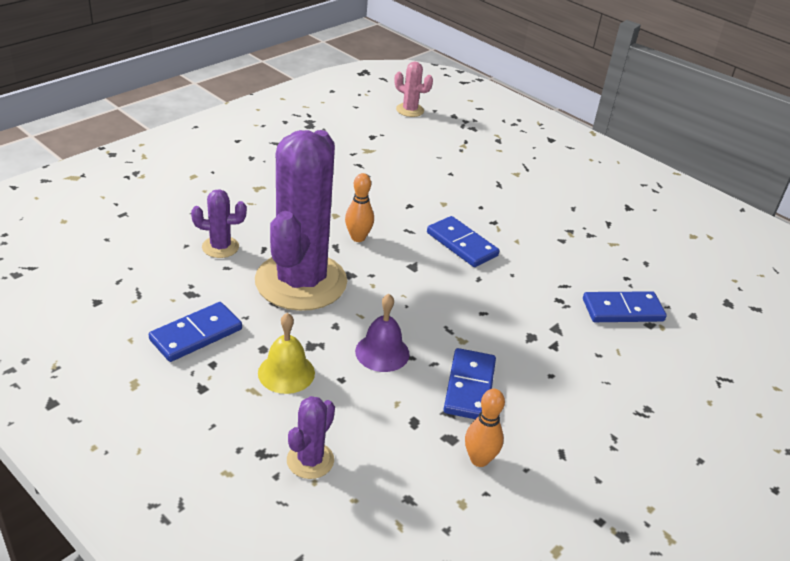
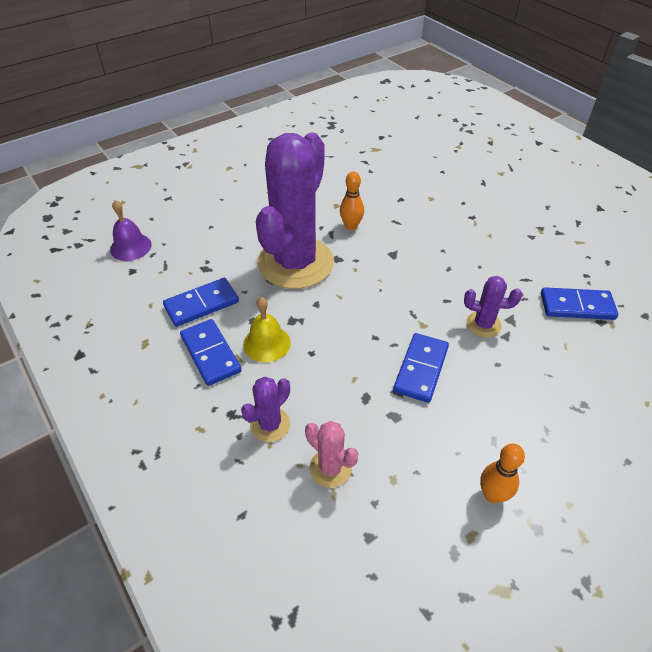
camera: 15 degrees right, 10 degrees up
(220, 247) = (237, 229): purple cactus -> purple cactus (483, 324)
(382, 352) = (351, 331): purple bell -> purple bell (130, 247)
(410, 110) = (418, 114): pink cactus -> pink cactus (330, 468)
(461, 244) = (439, 236): blue domino -> blue domino (210, 354)
(479, 459) = (416, 439): orange bowling pin -> orange bowling pin (492, 495)

